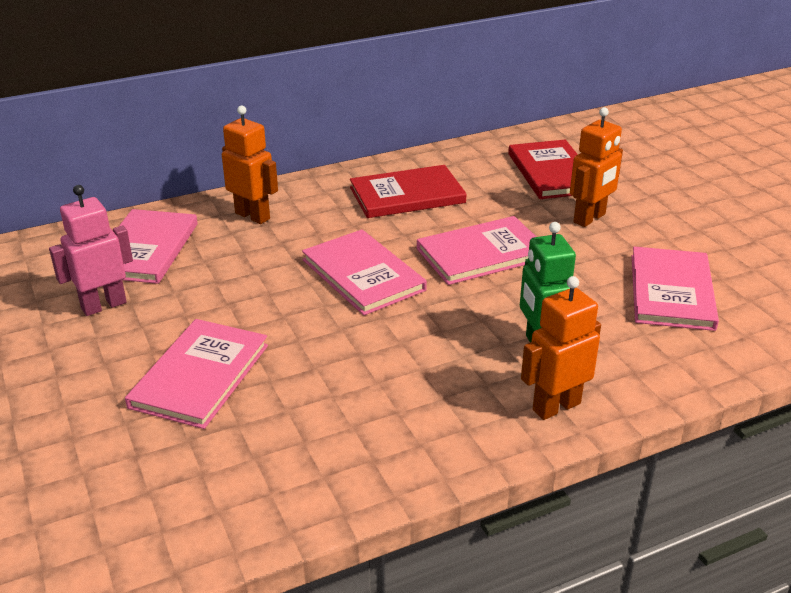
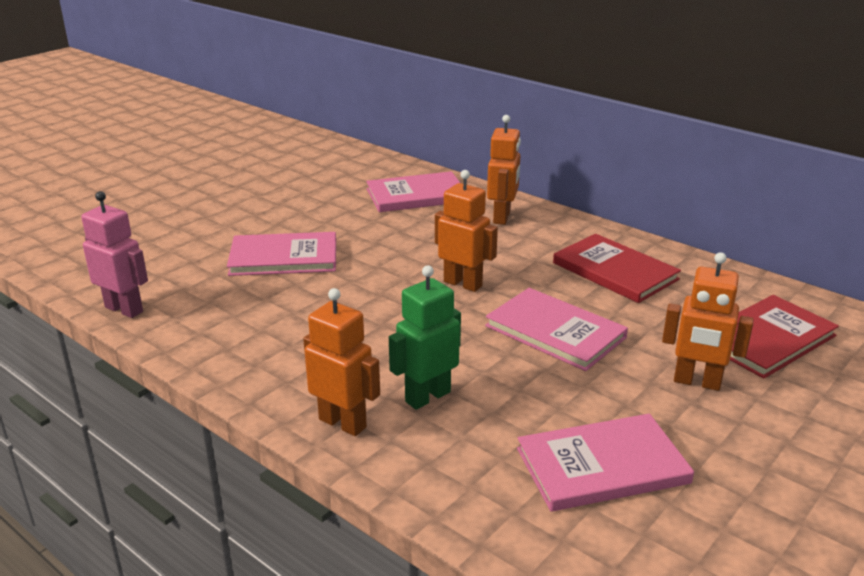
camera: 65 degrees right, 5 degrees down
(103, 305) = (338, 203): pink robot -> pink robot (124, 309)
(363, 275) = (463, 284): pink book -> orange robot

